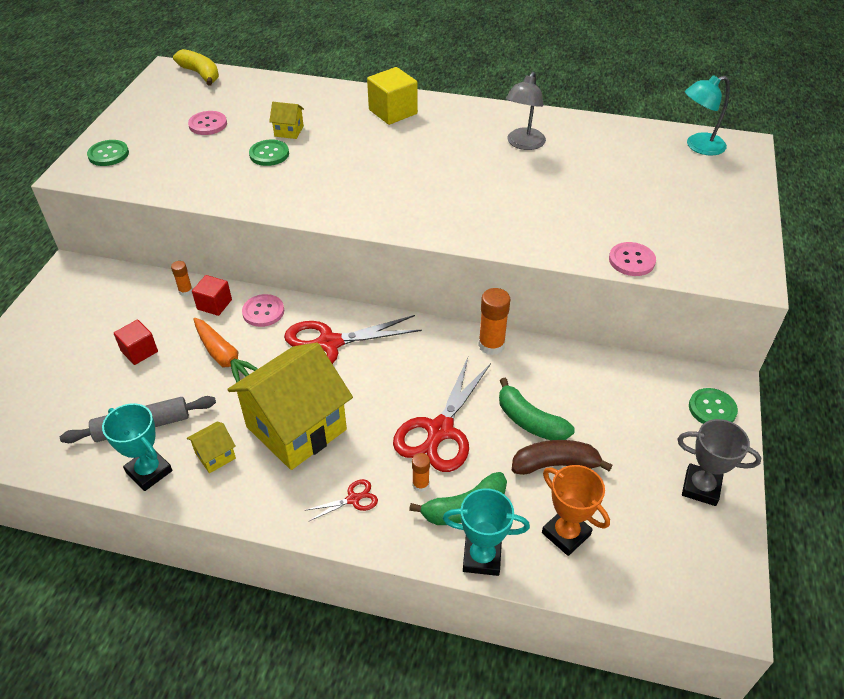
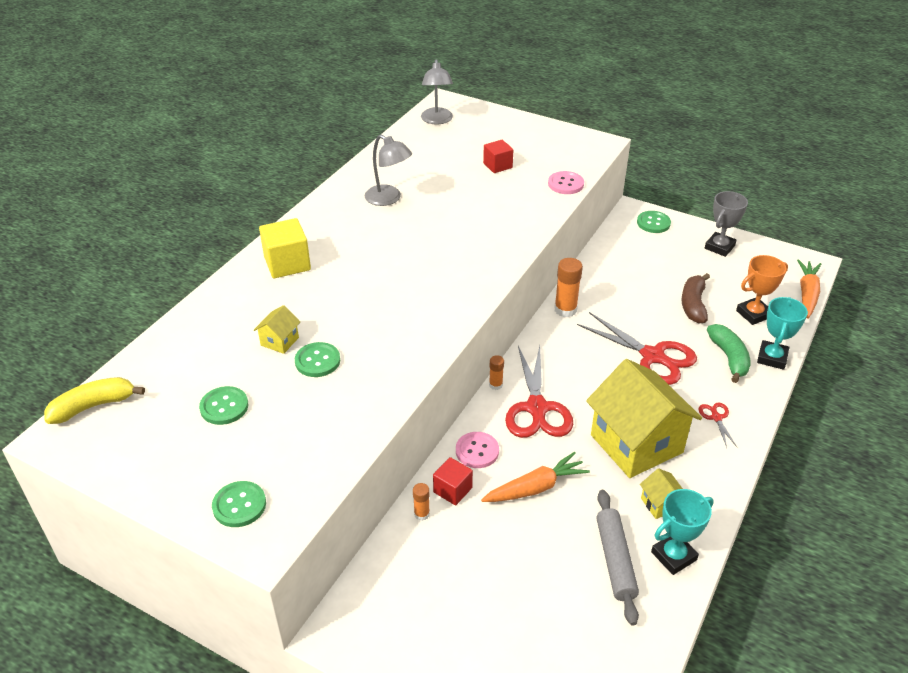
camera: 75 degrees left, 5 degrees down
(139, 351) = (507, 560): red cube -> red cube (497, 165)
(208, 124) = (224, 407): pink button -> green button
(420, 484) = (705, 377): orange glue stick -> orange glue stick (495, 385)
(529, 421) = (650, 307): green banana -> none
(644, 604) = (807, 294): none -> orange carrot
(698, 146) = (437, 120): turquoise lamp -> grey lamp

